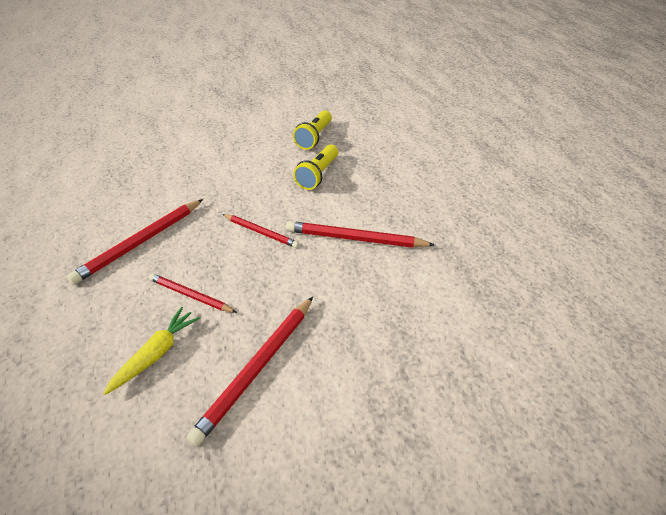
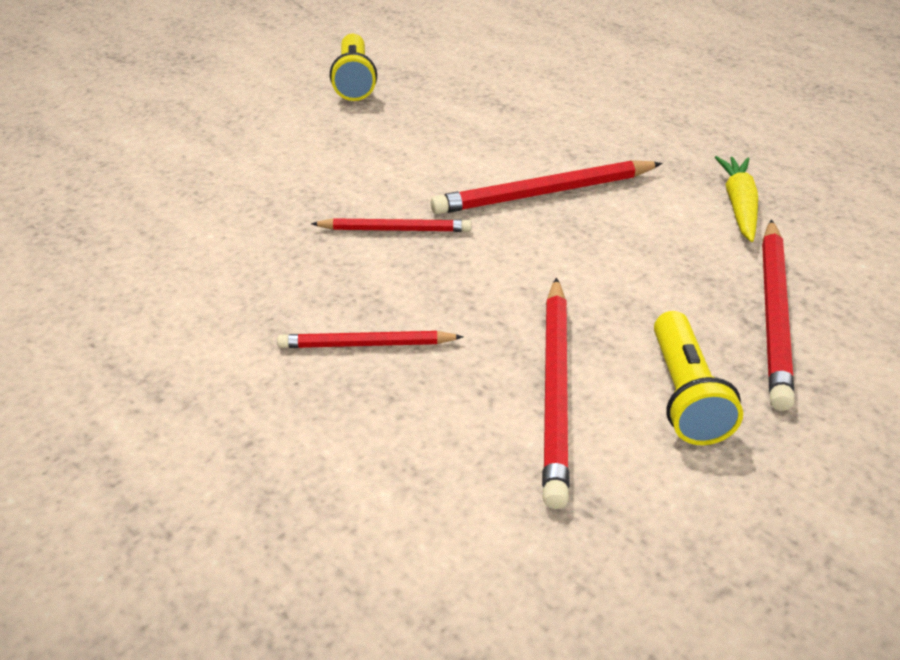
camera: 25 degrees left, 5 degrees down
(141, 242) = (207, 306): red pencil -> red pencil (774, 315)
(156, 353) = (388, 433): yellow carrot -> yellow carrot (739, 205)
(317, 175) = (409, 129): yellow flashlight -> yellow flashlight (685, 395)

